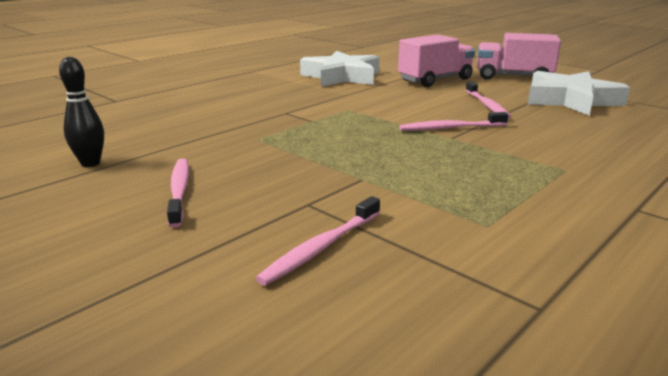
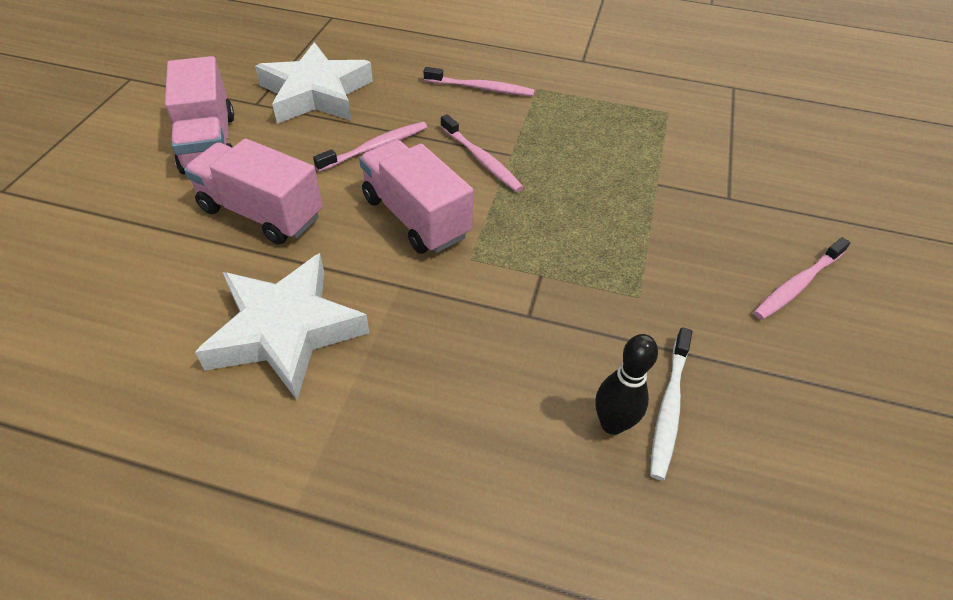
camera: 120 degrees left, 25 degrees up
(90, 163) = (838, 406): black bowling pin -> black bowling pin (612, 424)
(178, 125) = (669, 407): none -> white toothbrush
(321, 247) = (773, 170): pink toothbrush -> pink toothbrush (481, 88)
(400, 104) = (416, 217): none -> pink truck

